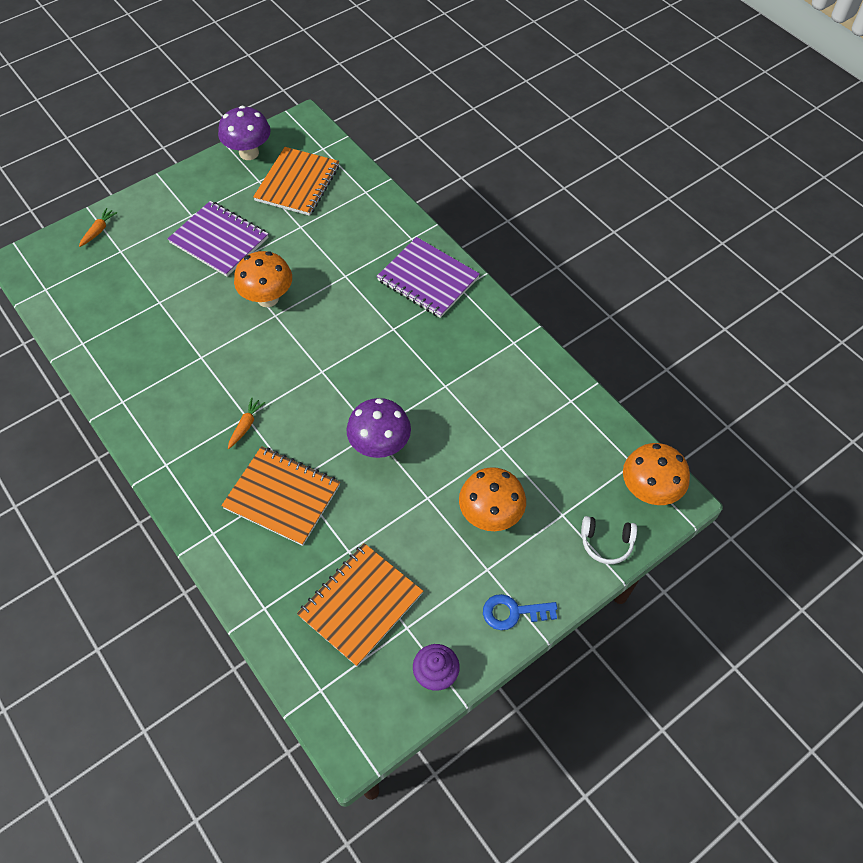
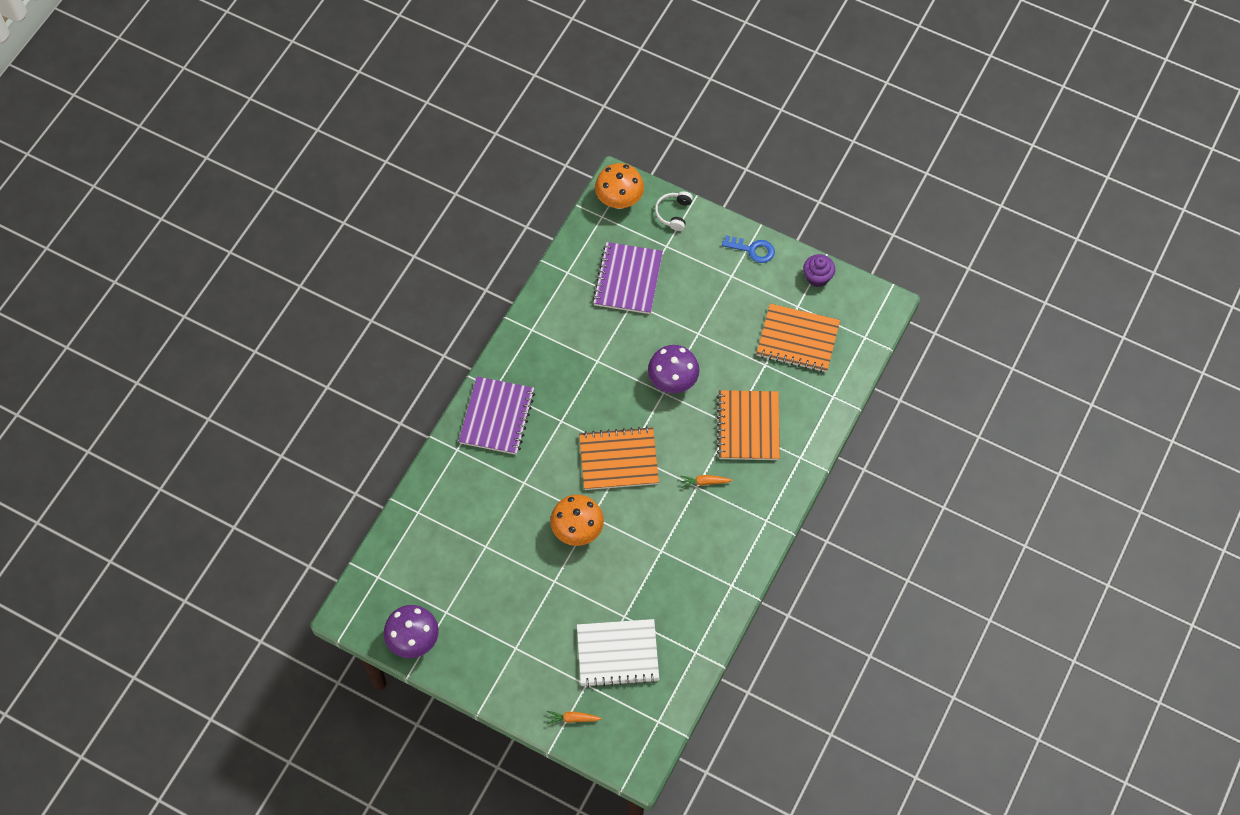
camera: 115 degrees left, 5 degrees up
(128, 283) = (617, 654): none -> white notebook
(219, 240) = (534, 606): purple notebook -> purple notebook (628, 279)
(297, 183) = (434, 575): orange notebook -> orange notebook (618, 460)
(490, 515) = (690, 289): orange mushroom -> none
(513, 612) = (753, 250): blue key -> blue key turned 45 degrees counterclockwise
(606, 543) = (673, 213): white headphones -> white headphones turned 150 degrees counterclockwise

